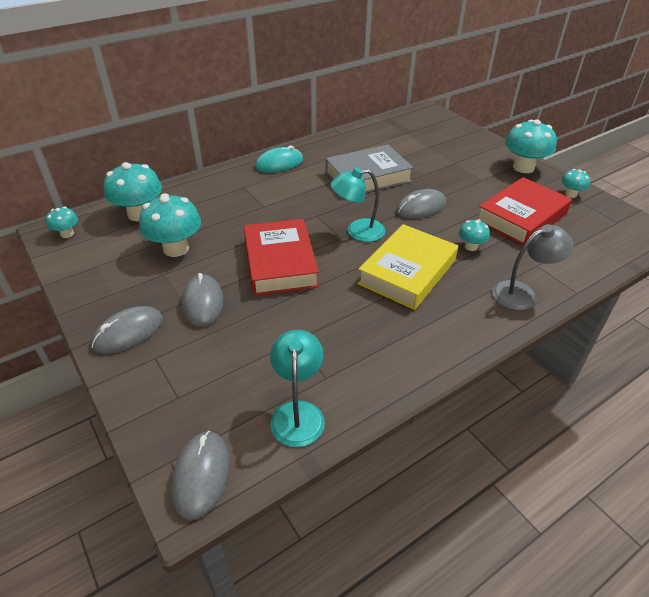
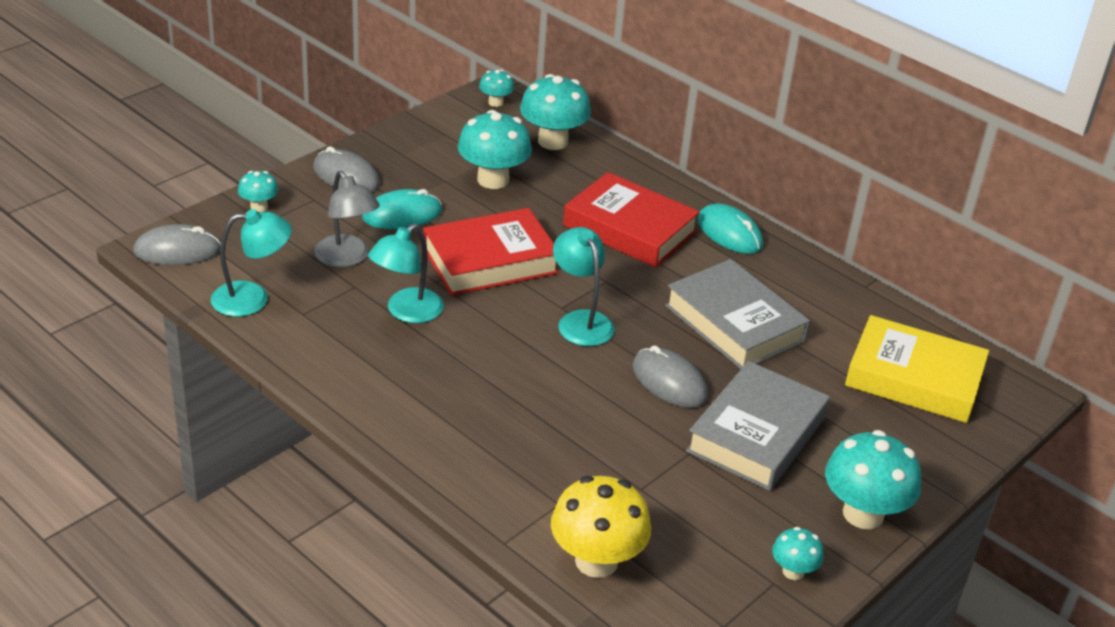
camera: 75 degrees right, 5 degrees down
(203, 302) = (402, 214): grey mouse -> turquoise mouse
(335, 313) = (406, 312): none -> turquoise lamp
(407, 272) = (503, 370): yellow book -> yellow book (914, 378)
(466, 187) = (756, 434): none -> grey book
(471, 247) = (583, 434): turquoise mushroom -> turquoise mushroom (259, 207)
(521, 217) = (688, 496): red book -> red book (629, 228)
(522, 293) = (487, 481): grey lamp -> grey lamp (347, 258)
(583, 257) = (596, 561): none -> yellow mushroom

